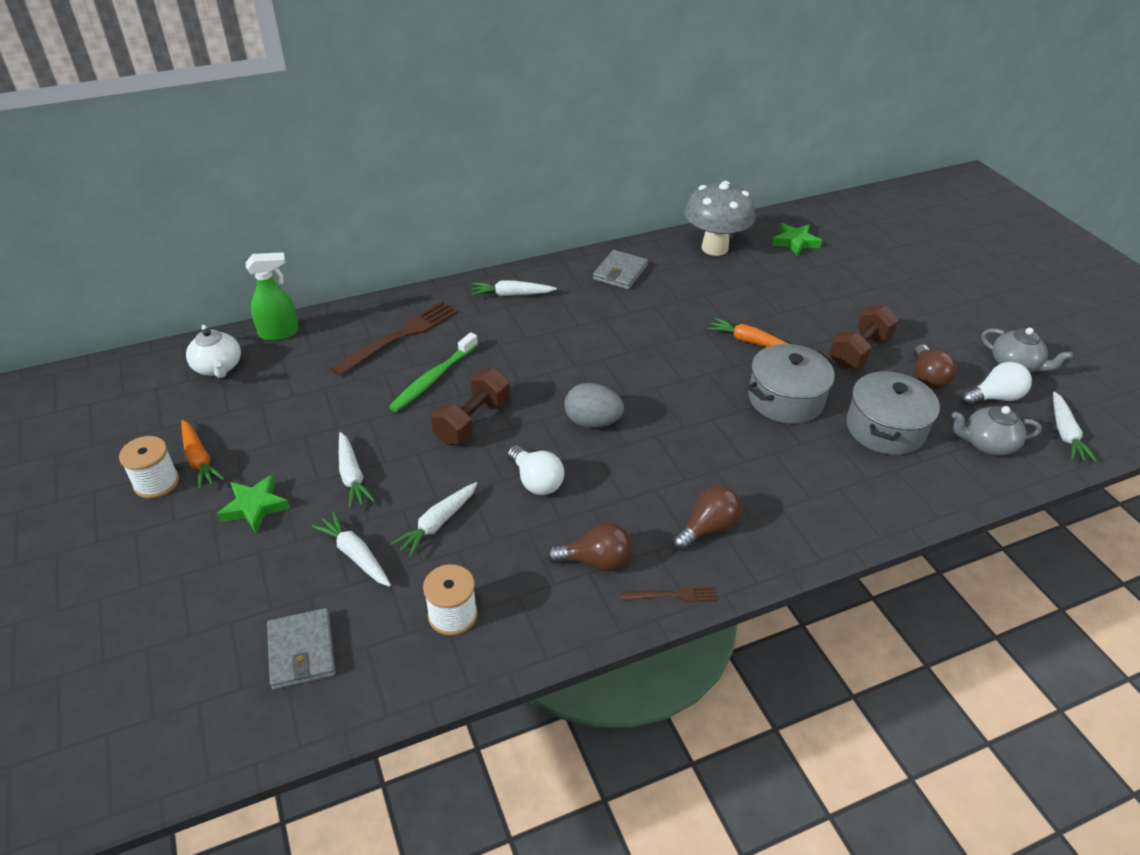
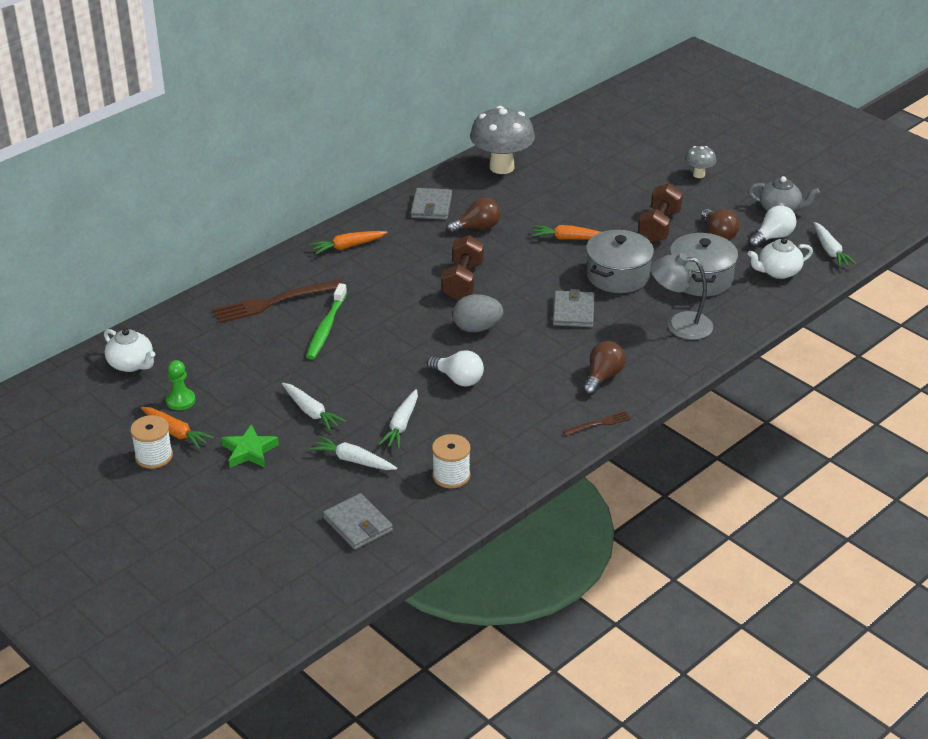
camera: 20 degrees left, 5 degrees down
(232, 422) = (180, 400): none -> green pawn
(279, 333) = (163, 325): green spray bottle -> none
(400, 336) = (274, 302): brown fork -> brown fork turned 135 degrees counterclockwise
(472, 421) = (381, 351): brown dumbbell -> brown dumbbell (462, 281)
(512, 295) = (348, 246): white carrot -> orange carrot
(595, 561) = (533, 418): brown light bulb -> brown light bulb (477, 228)
(712, 431) = (573, 312): none -> grey wallet
(795, 242) = (568, 147): green star -> none
(834, 483) = (679, 325): none -> grey lamp
(929, 303) = (699, 174): none -> grey mushroom
(987, 444) = (778, 272): grey teapot -> white teapot

